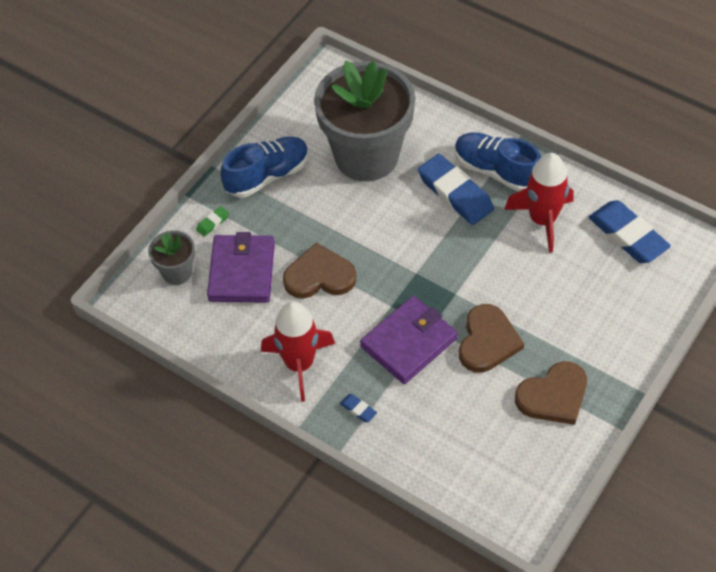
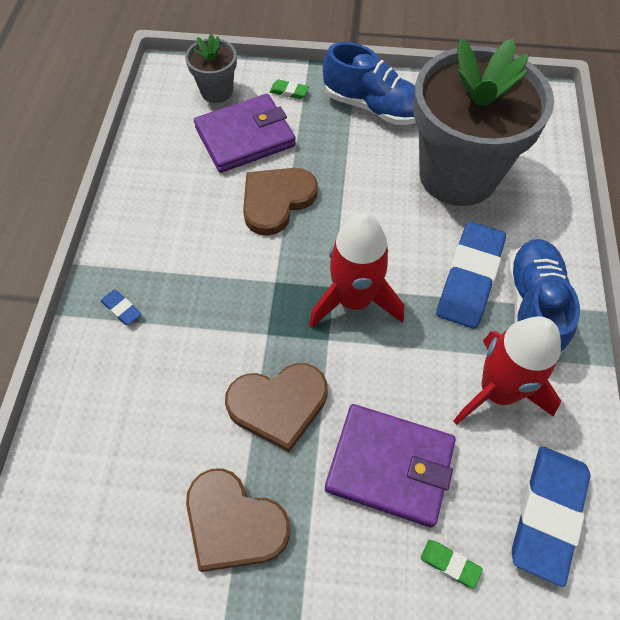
camera: 60 degrees right, 5 degrees up
(299, 364) = (156, 231): red rocket -> red rocket (354, 300)
(319, 276) = (276, 200): brown heart -> brown heart turned 105 degrees counterclockwise
(358, 409) = (121, 309): blue eraser -> blue eraser turned 60 degrees counterclockwise
(408, 342) = (234, 320): purple wallet -> purple wallet (389, 465)
(632, 296) = (450, 564): none -> green eraser

